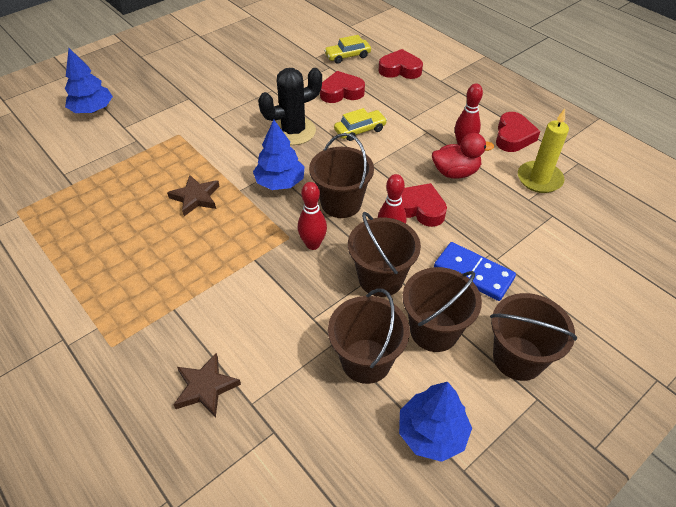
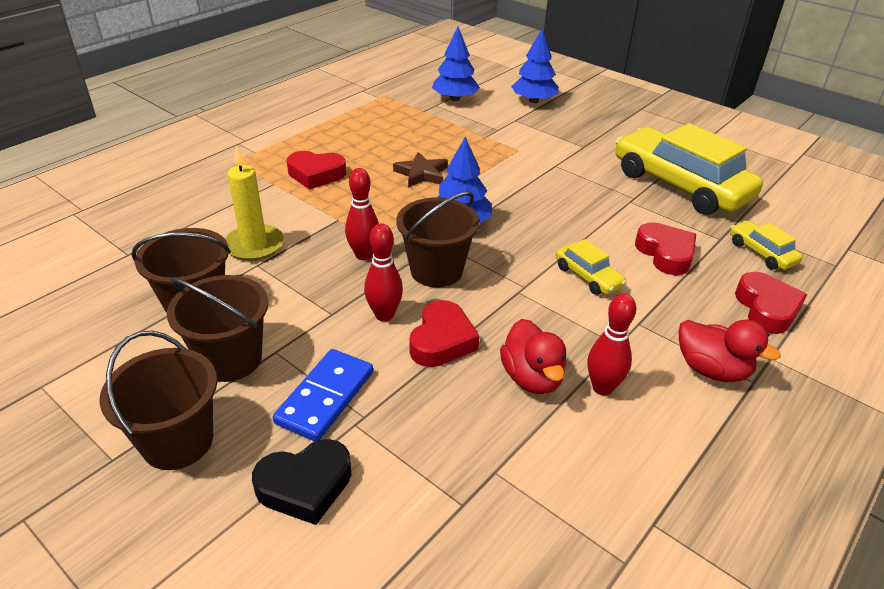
camera: 80 degrees right, 10 degrees down
(206, 387) = (183, 212): brown star -> none
(262, 66) = (680, 185): none -> yellow car
(293, 131) = (558, 222): black cactus -> none
(381, 278) = (313, 311): brown bucket -> none
(432, 433) = (93, 360): blue tree -> blue tree (455, 98)
(449, 102) = (711, 370): none -> red duck
(513, 137) = (659, 457): red heart -> red heart (316, 174)
(539, 179) = (552, 491): yellow candle -> yellow candle (254, 245)
(548, 285) = (305, 486): none -> black heart

